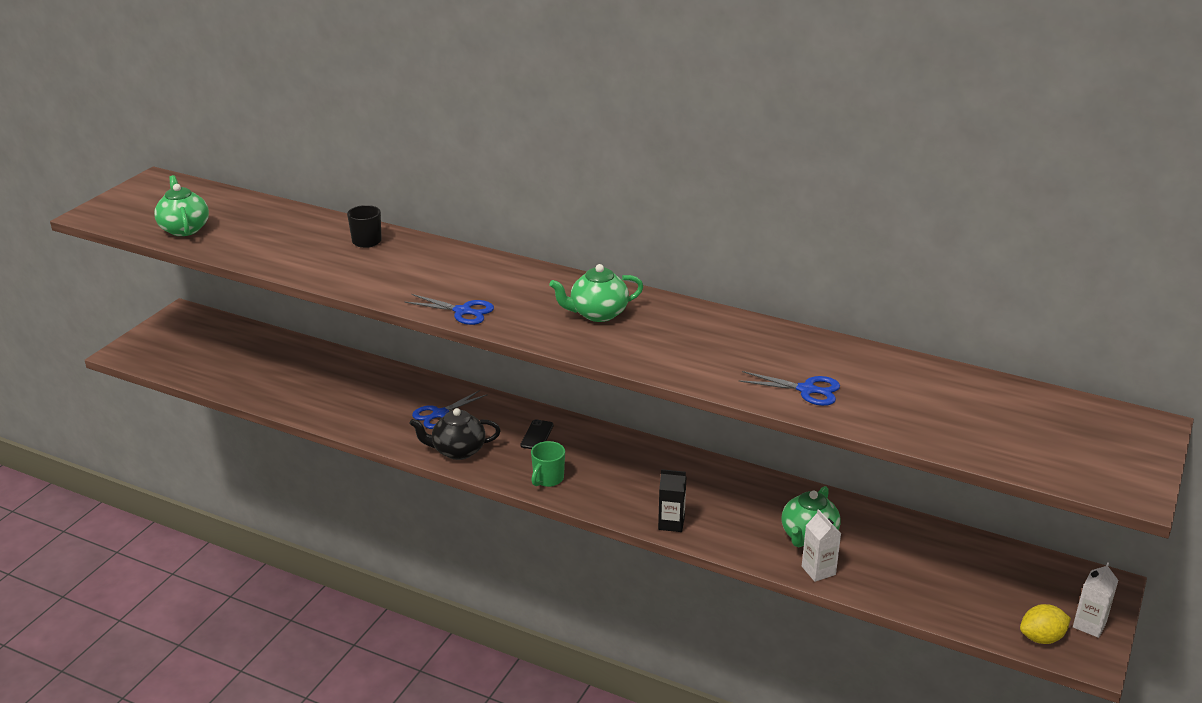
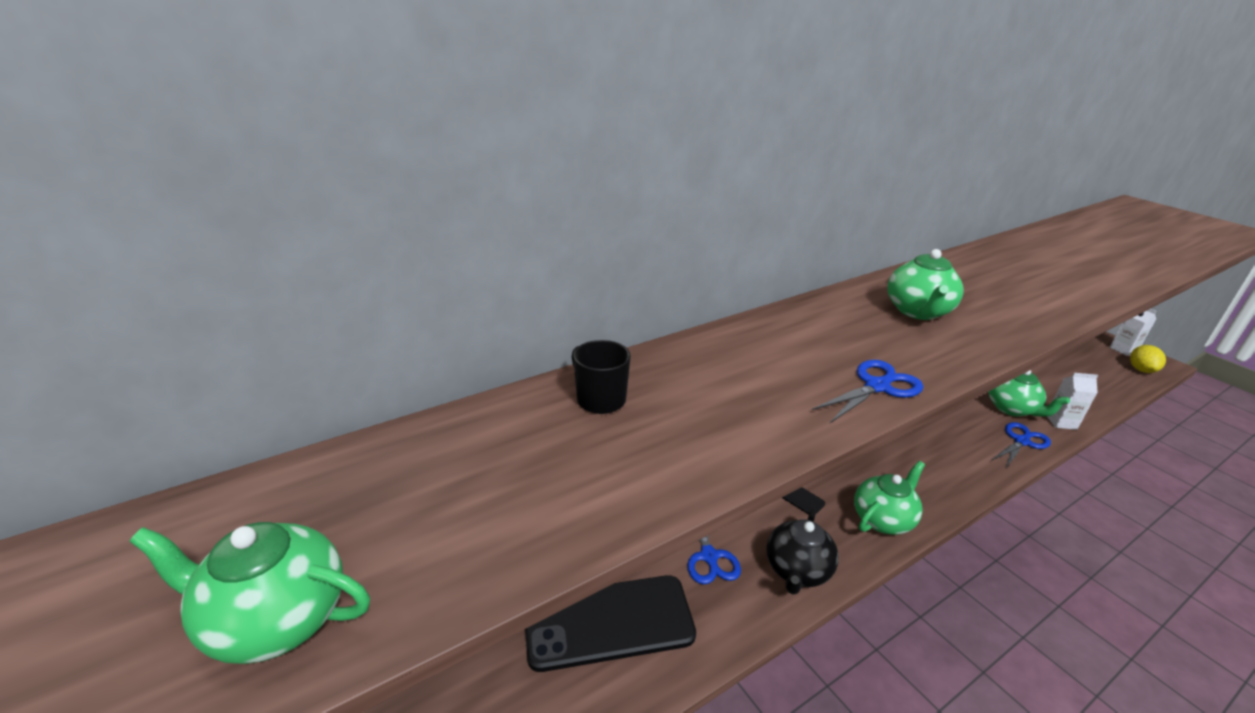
camera: 60 degrees left, 0 degrees up
(357, 394) = (608, 622): none -> black phone
(548, 479) = (883, 519): green mug -> green teapot
(671, 523) = (981, 469): black carton -> none
(807, 390) = (1097, 272): blue scissors -> blue scissors (1022, 441)

